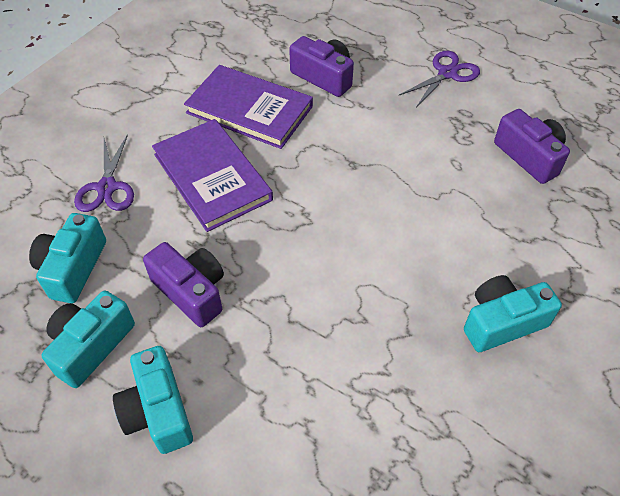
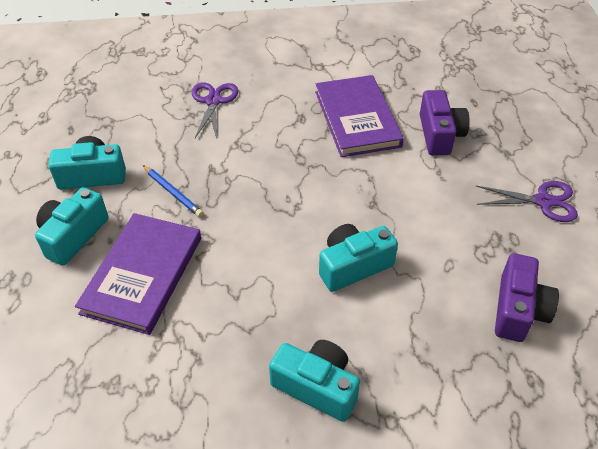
camera: 50 degrees right, 5 degrees down
(73, 268) = (139, 130): turquoise camera -> turquoise camera (353, 266)
(107, 187) = (213, 101): purple scissors -> purple scissors turned 135 degrees clockwise
(191, 291) = (173, 192): purple camera -> blue pencil
(212, 177) = (275, 140): purple book -> purple book (142, 275)

